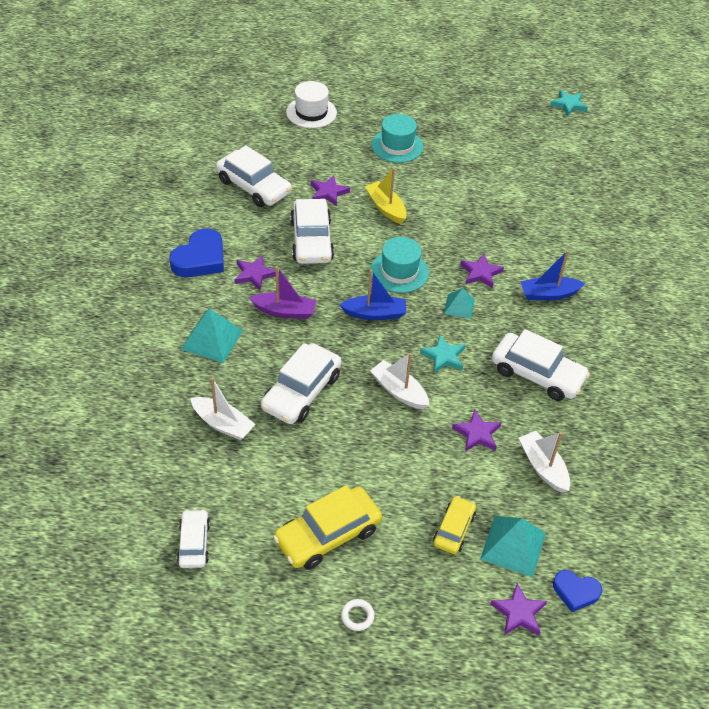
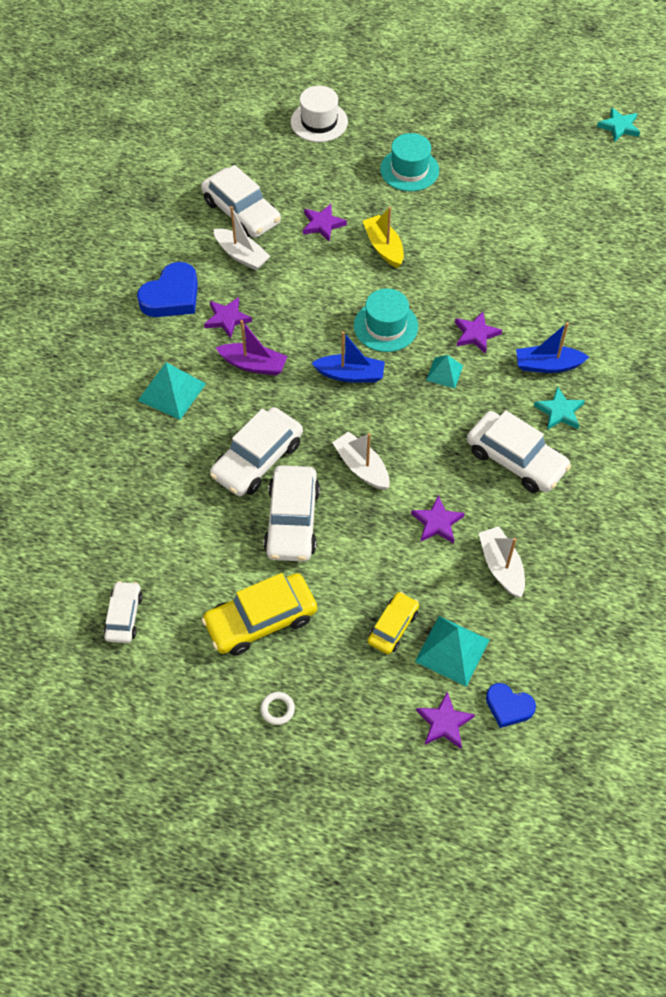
camera: 10 degrees right, 10 degrees up
(223, 424) = (170, 489): white boat -> white boat (241, 255)
(311, 240) = (295, 282): white car -> white car (292, 520)
(443, 356) = (417, 430): turquoise star -> turquoise star (559, 411)

